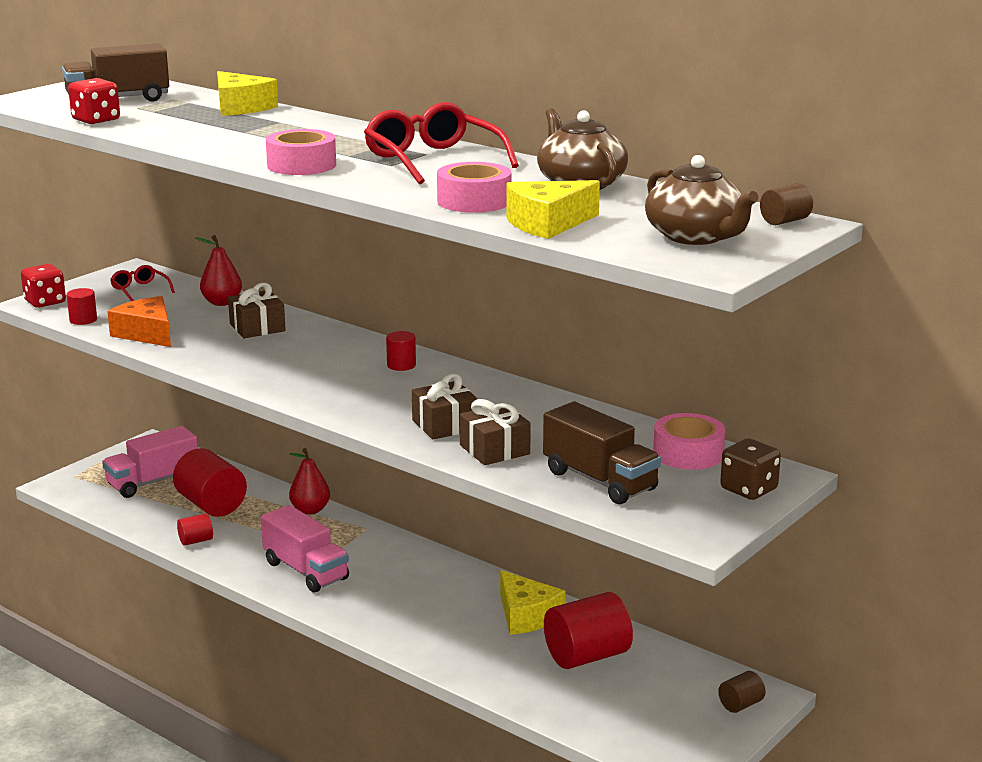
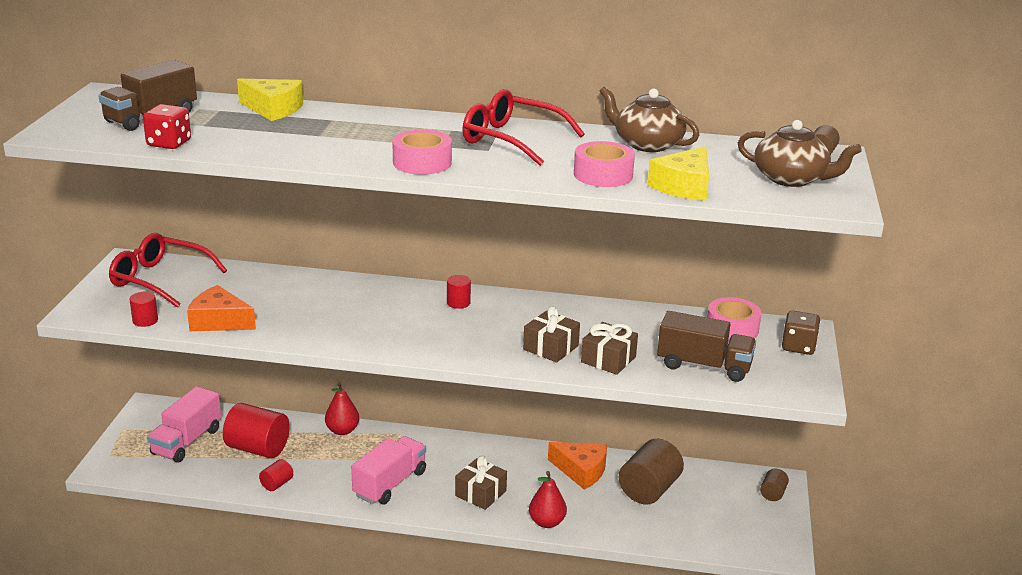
camera: 30 degrees left, 5 degrees up
(45, 302) = (86, 310): red dice -> none
(140, 290) = (159, 279): red glasses -> red glasses, size x1.95
(222, 302) = (247, 277): red pear -> red pear (547, 522)
(257, 327) = (305, 294): brown gift -> brown gift (480, 493)
(306, 571) = (390, 484): pink truck -> pink truck turned 75 degrees counterclockwise
(526, 616) = (581, 471): yellow cheese -> orange cheese
(587, 656) = (649, 489): red cylinder -> brown cylinder

